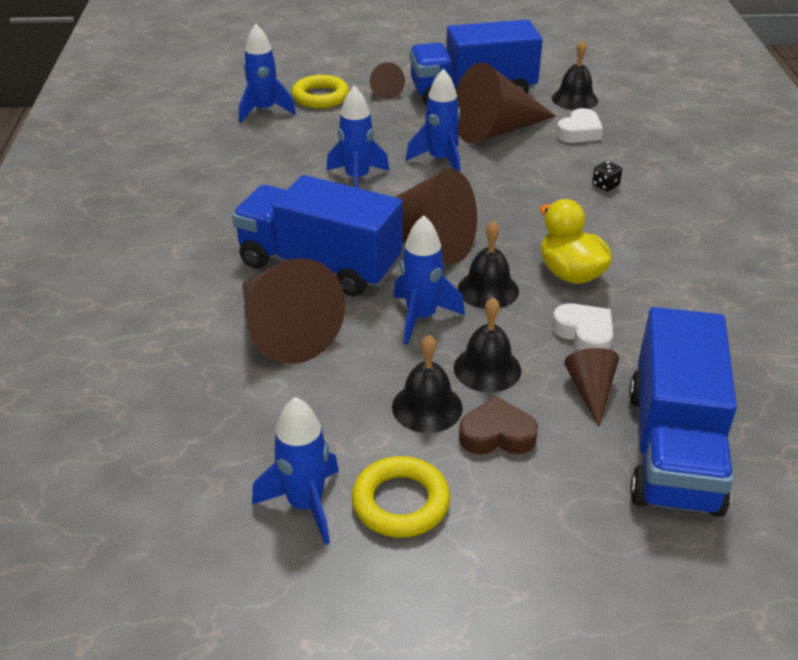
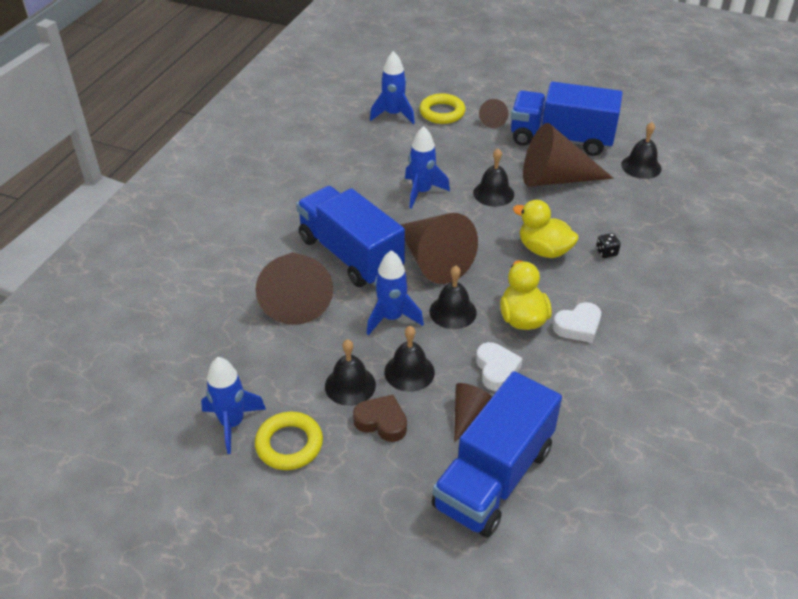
camera: 25 degrees right, 5 degrees up
(440, 160) = (493, 193): blue rocket -> black bell
(539, 200) = (544, 250): none -> yellow duck
(579, 132) = (622, 198): white heart -> white heart (578, 326)

